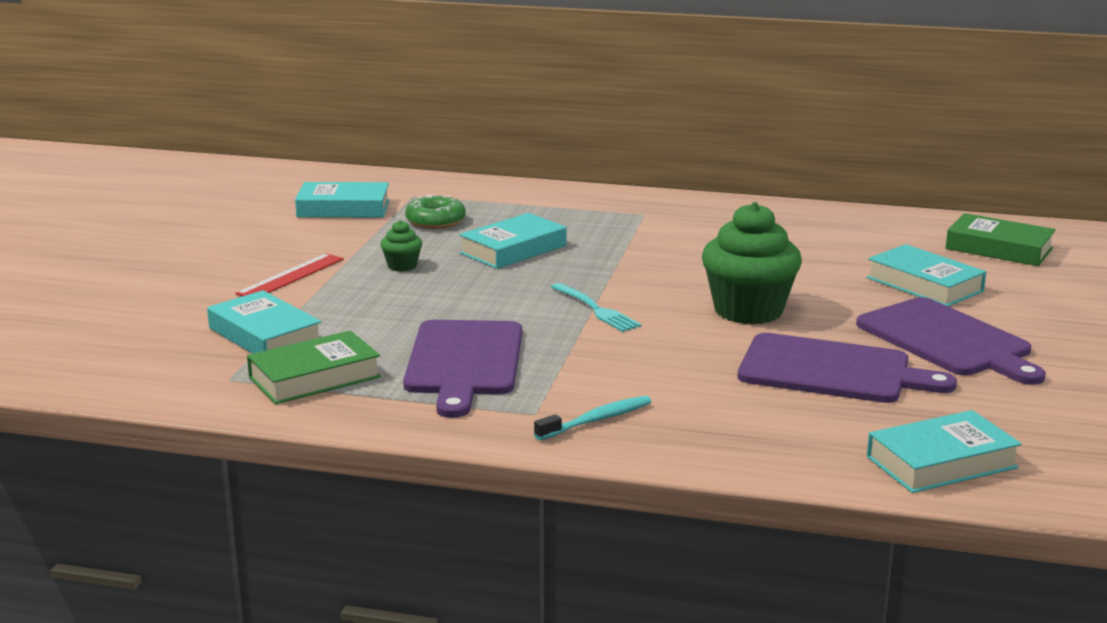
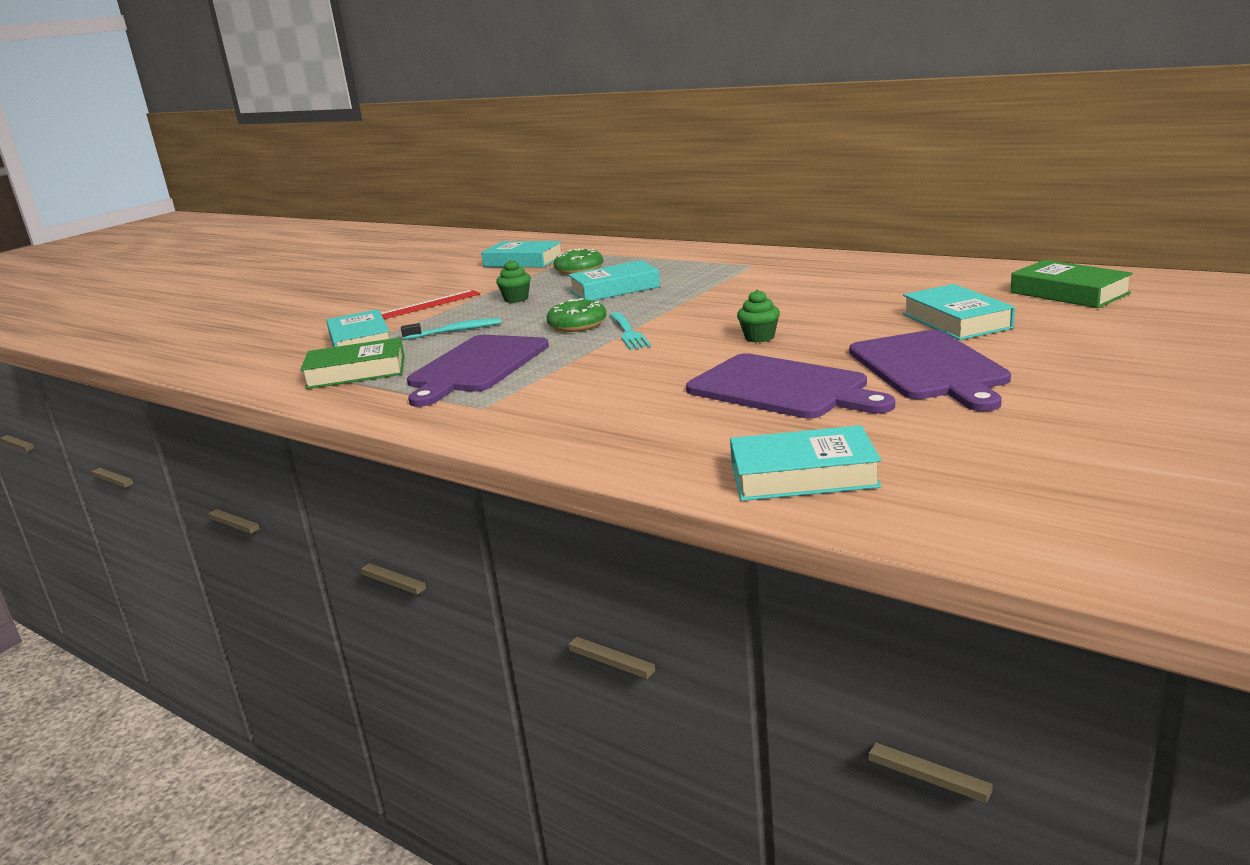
camera: 25 degrees right, 0 degrees up
(524, 301) = (577, 325): none -> green donut
(596, 420) = (525, 416): turquoise toothbrush -> turquoise toothbrush (455, 331)
(748, 311) = (759, 337): green cupcake -> green cupcake, size x0.46

